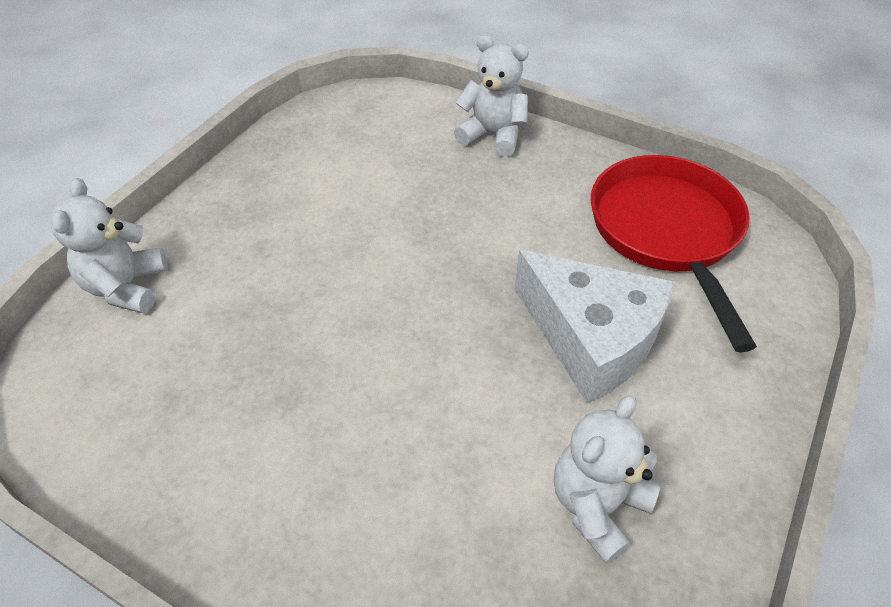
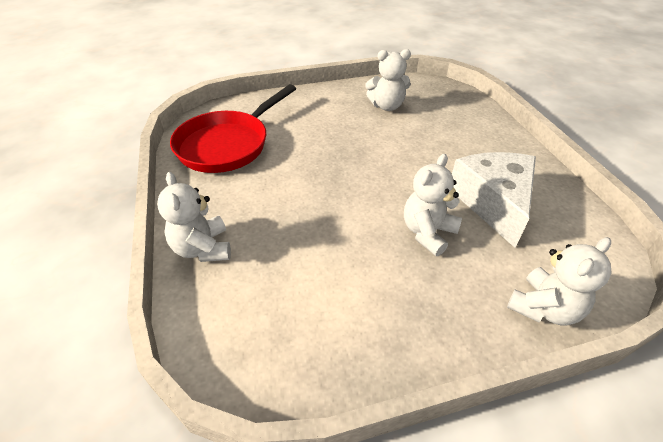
camera: 135 degrees left, 5 degrees down
(301, 288) = (428, 232): none -> white teddy bear
(591, 338) = (322, 135): white cheese -> white cheese (493, 202)

